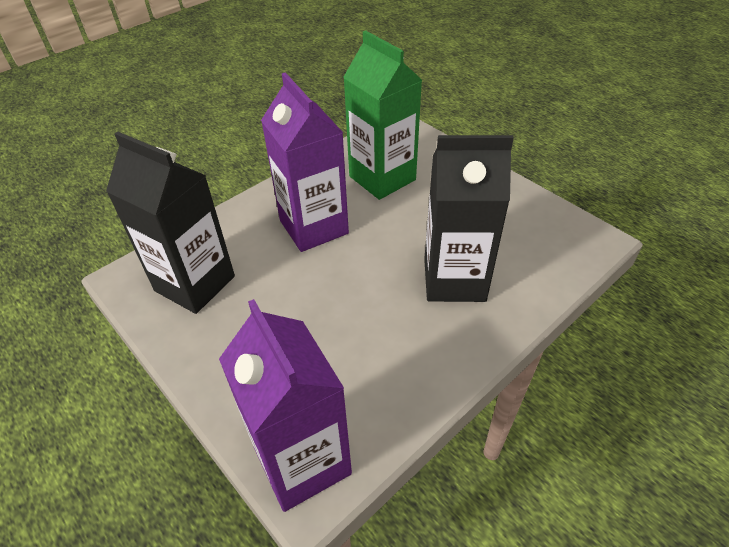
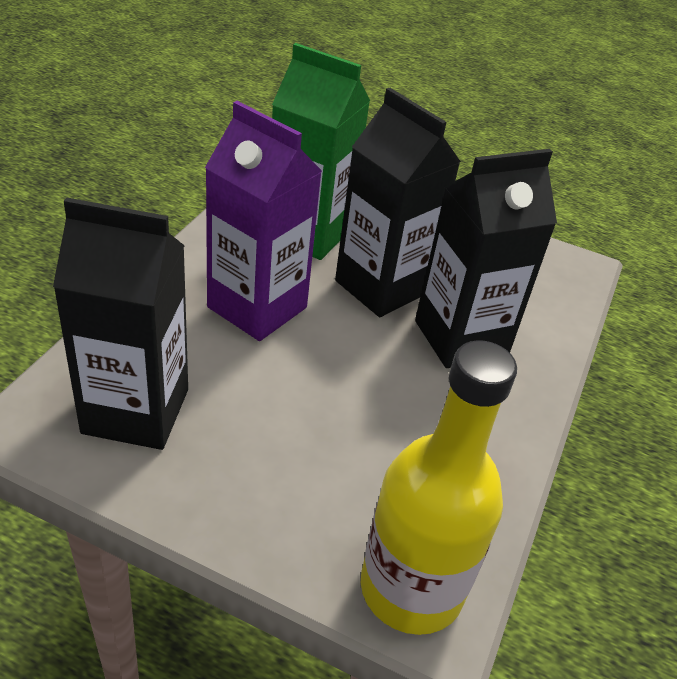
camera: 30 degrees left, 5 degrees down
(302, 461) = (411, 588): purple carton -> yellow bottle
(414, 228) = (381, 287): none -> black carton

